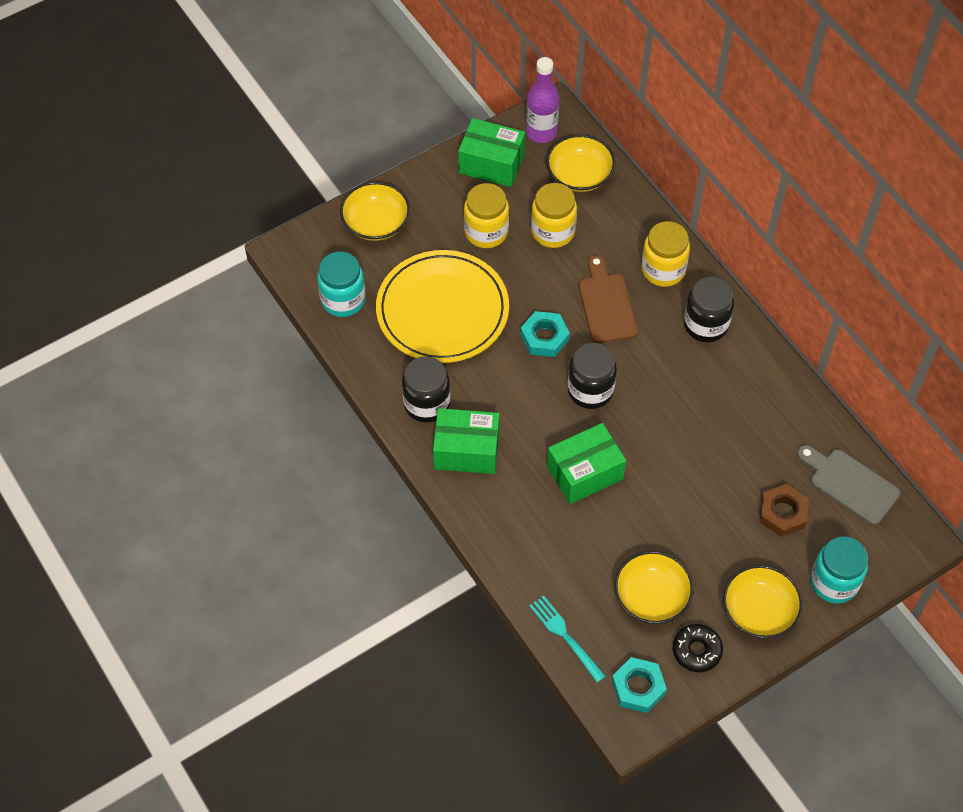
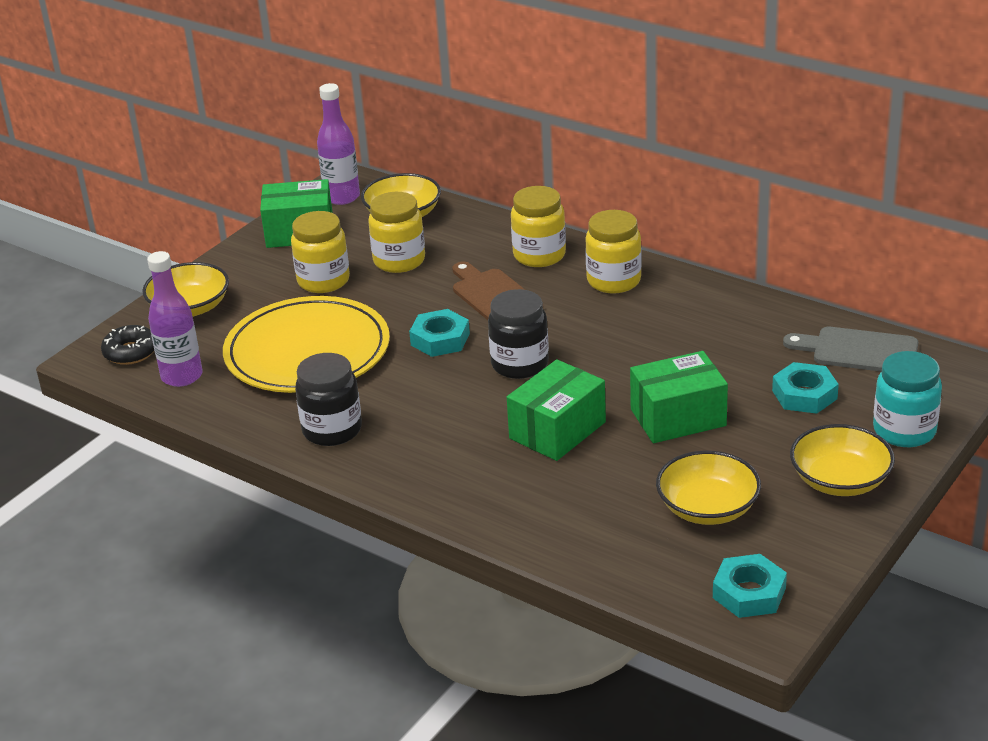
camera: 20 degrees left, 25 degrees down
(343, 300) = (182, 376): turquoise jar -> purple bottle
(466, 450) = (404, 454): green box -> green box (678, 417)
(565, 636) = (627, 576): turquoise fork -> none
(696, 651) = (794, 537): black donut -> black donut (130, 352)
(705, 325) = (614, 281): black jar -> yellow jar
(782, 513) = (804, 395): brown nut -> turquoise nut

